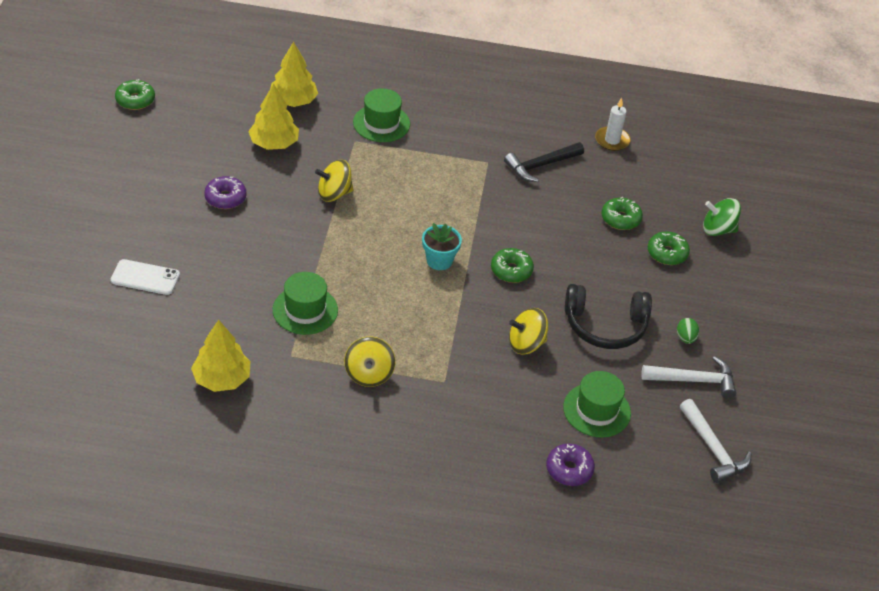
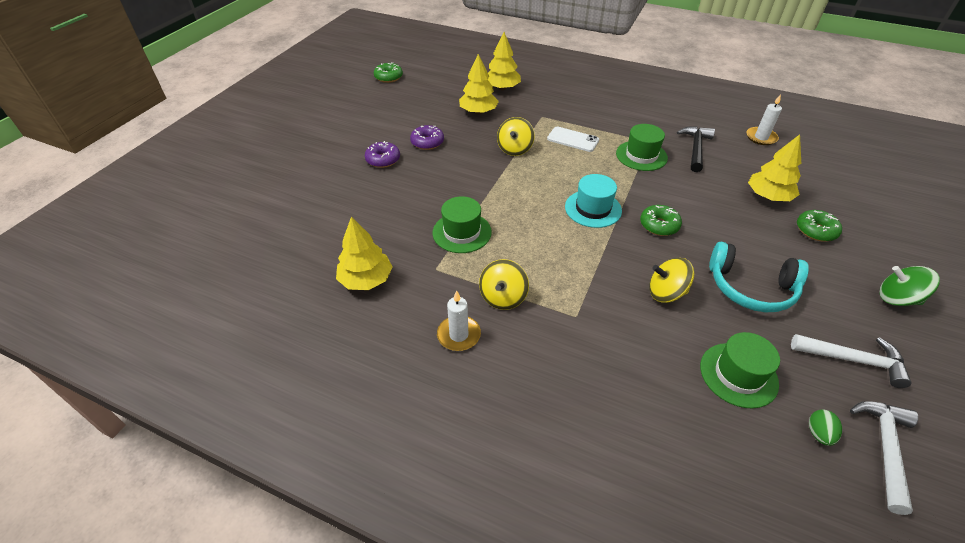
camera: 20 degrees right, 0 degrees up
(145, 277) = (340, 189): white phone -> white phone (573, 139)
(334, 193) = (515, 149): yellow spinning top -> yellow spinning top turned 75 degrees counterclockwise
(336, 418) = (459, 335): none -> white candle
(381, 123) = (566, 107): green hat -> green hat (641, 155)
(439, 260) = (593, 209): turquoise flower pot -> turquoise hat
(541, 166) = (695, 148): black hammer -> black hammer turned 120 degrees clockwise
(569, 469) = (702, 440): purple donut -> purple donut (383, 160)
(605, 326) = (751, 288): black headphones -> turquoise headphones
(620, 219) = (768, 196): green donut -> yellow tree
(685, 338) = (840, 313): green egg -> green egg (818, 433)
(713, 449) = (885, 448): white hammer -> white hammer turned 150 degrees counterclockwise
(718, 229) = (867, 217): green spinning top -> green spinning top (897, 299)

